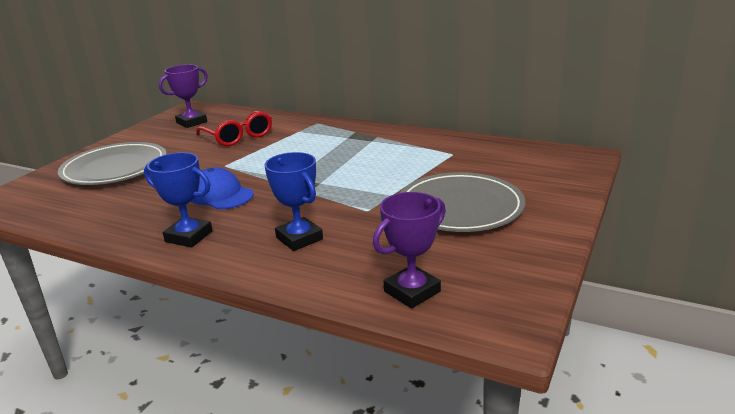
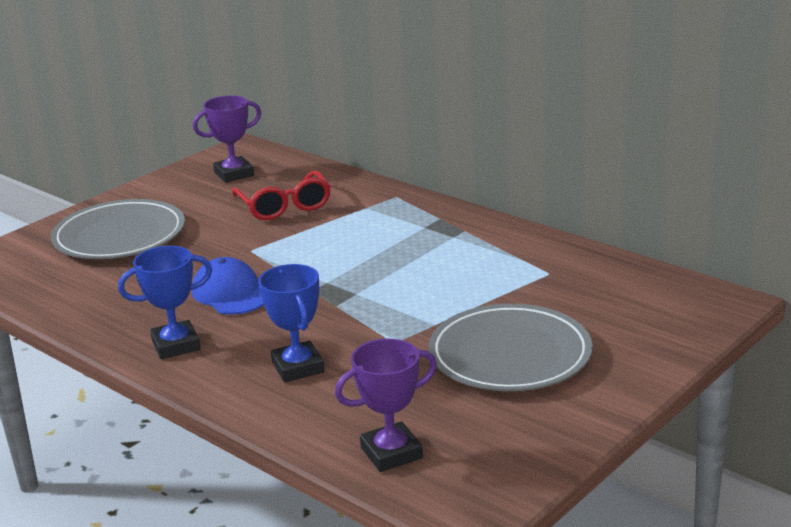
camera: 15 degrees right, 0 degrees up
(189, 236) = (176, 345): blue trophy -> blue trophy turned 60 degrees counterclockwise

